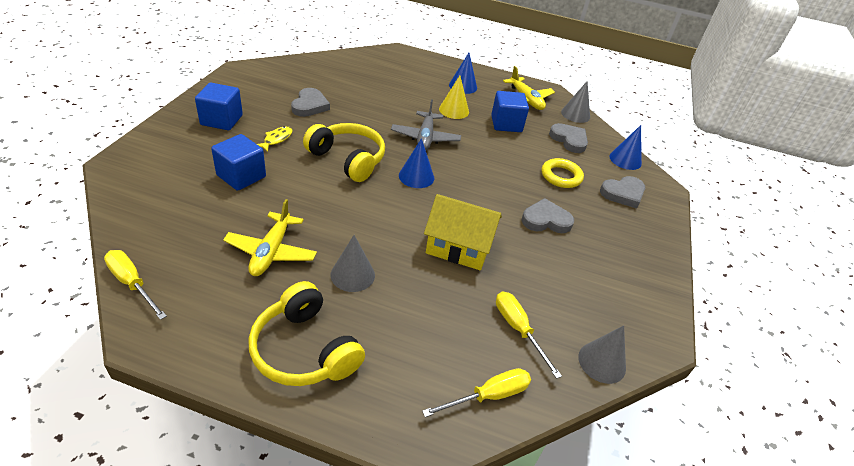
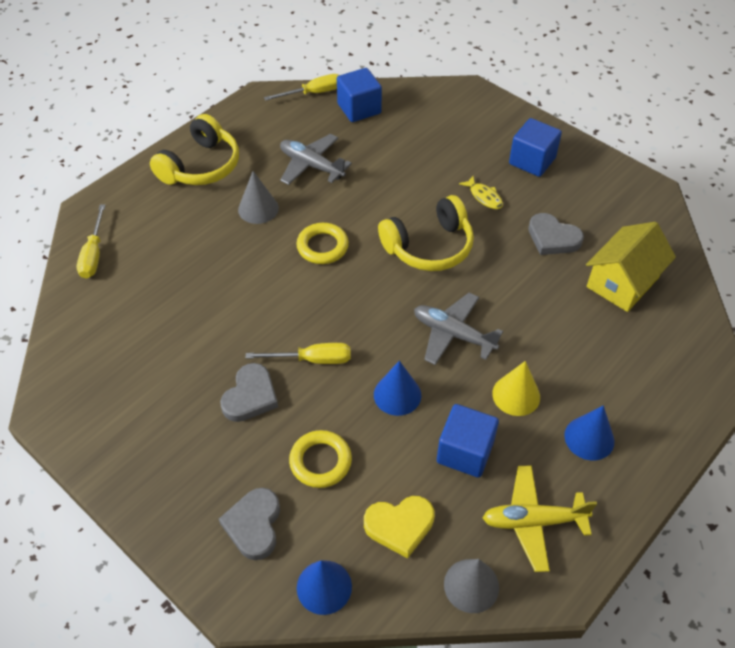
camera: 120 degrees right, 10 degrees up
(241, 176) = (425, 162): blue cube -> blue cube (359, 109)
(271, 251) = (311, 166): yellow plane -> grey plane
(304, 349) = (201, 166): yellow headphones -> yellow headphones turned 135 degrees clockwise
(379, 217) = (322, 246): none -> yellow ring
(416, 176) = (377, 298): blue cone -> blue cone (397, 395)
(459, 247) = (251, 295): yellow house -> yellow house (622, 282)
(518, 329) = (134, 300): yellow screwdriver -> yellow screwdriver (312, 360)
(569, 140) = (399, 526): grey heart -> yellow heart
(602, 362) = (64, 345): grey cone -> none

